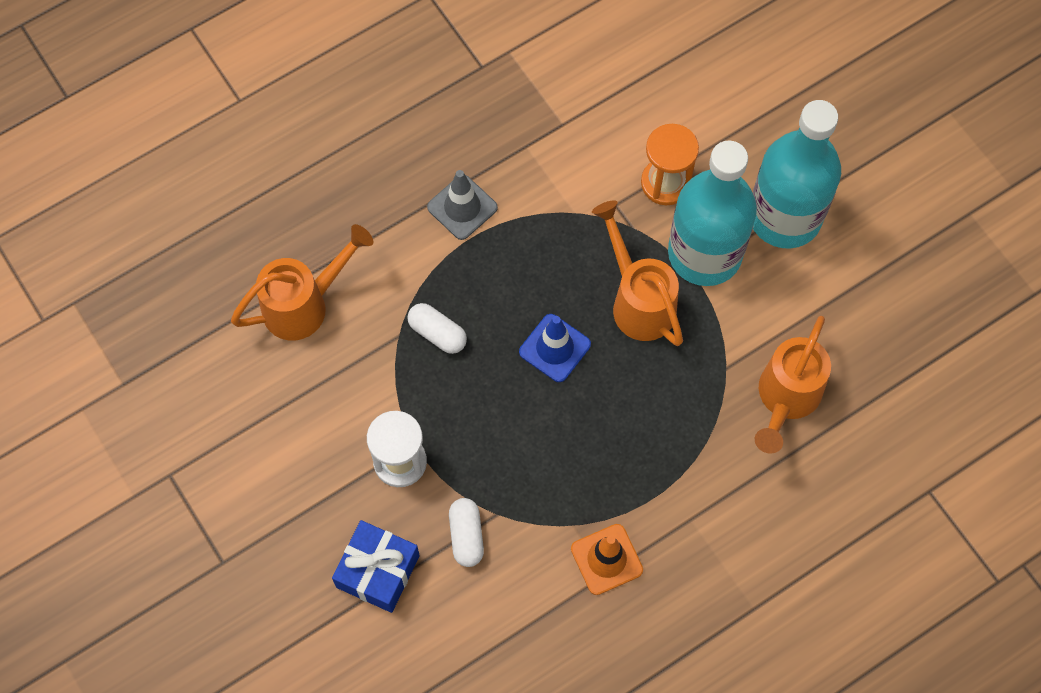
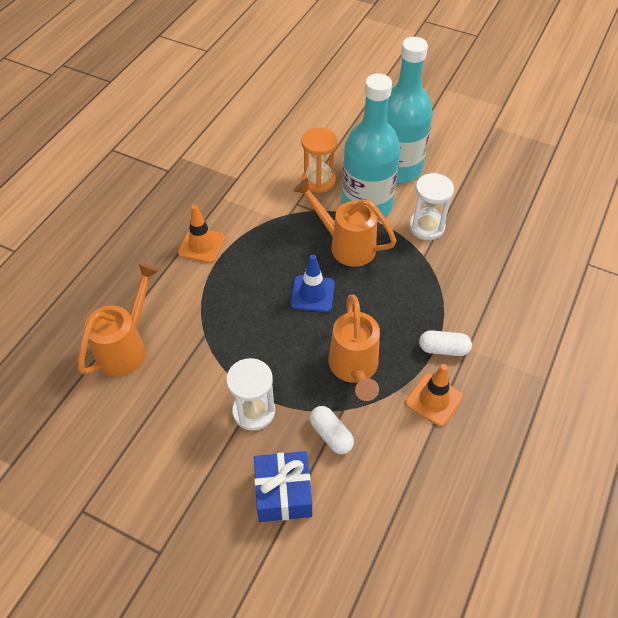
camera: 30 degrees left, 15 degrees down
(437, 333) = (230, 321): white capsule -> white capsule (443, 349)
(462, 207) = (201, 245): grey traffic cone -> orange traffic cone
(759, 328) = (426, 227): none -> white hourglass
(785, 399) = (470, 256): orange watering can -> orange watering can (354, 369)

